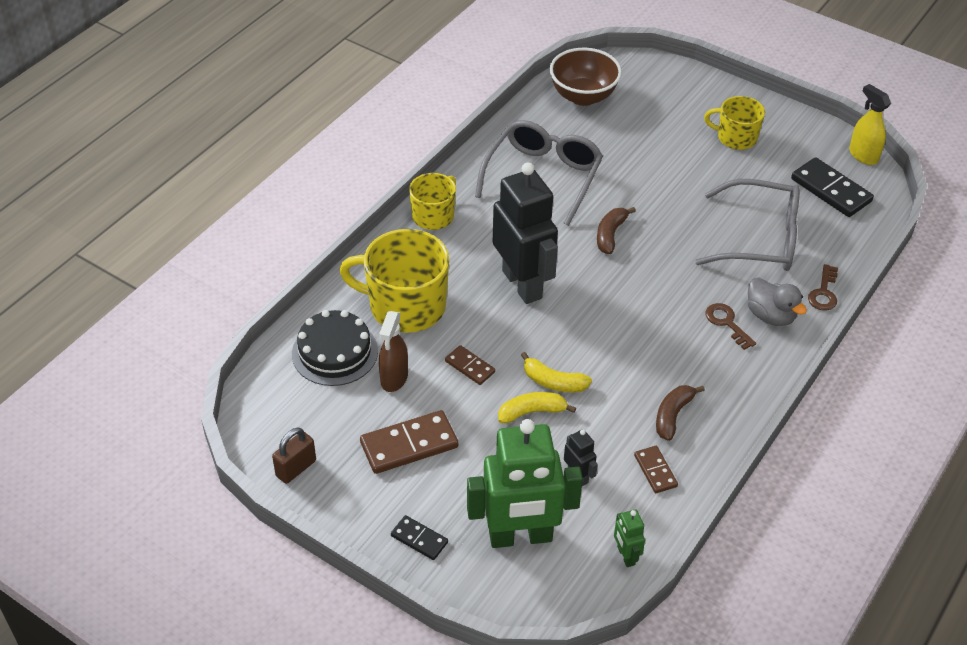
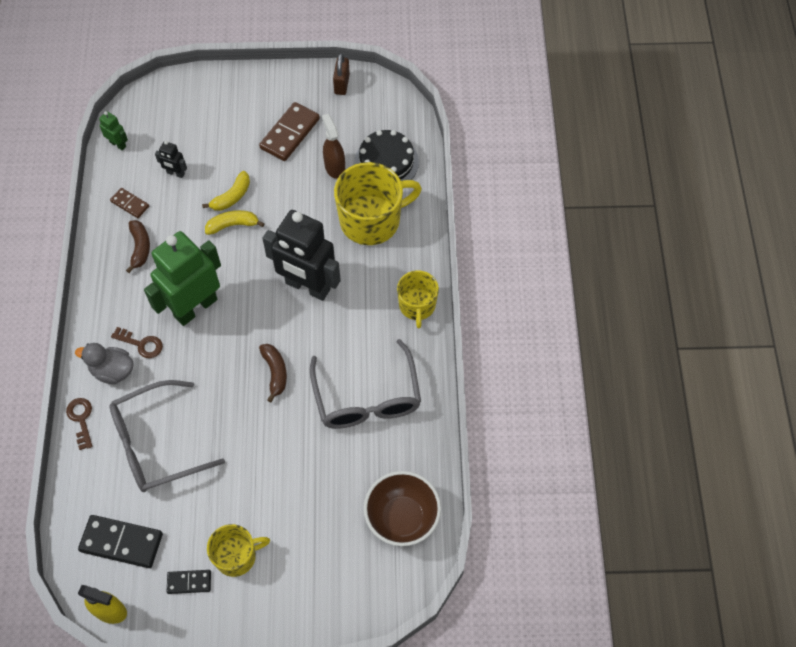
camera: 145 degrees right, 15 degrees up
(419, 539) = (240, 88): black domino -> black domino (189, 582)
(469, 367) = (294, 203): brown domino -> none
(520, 537) = (185, 120): green robot -> green robot (195, 307)

